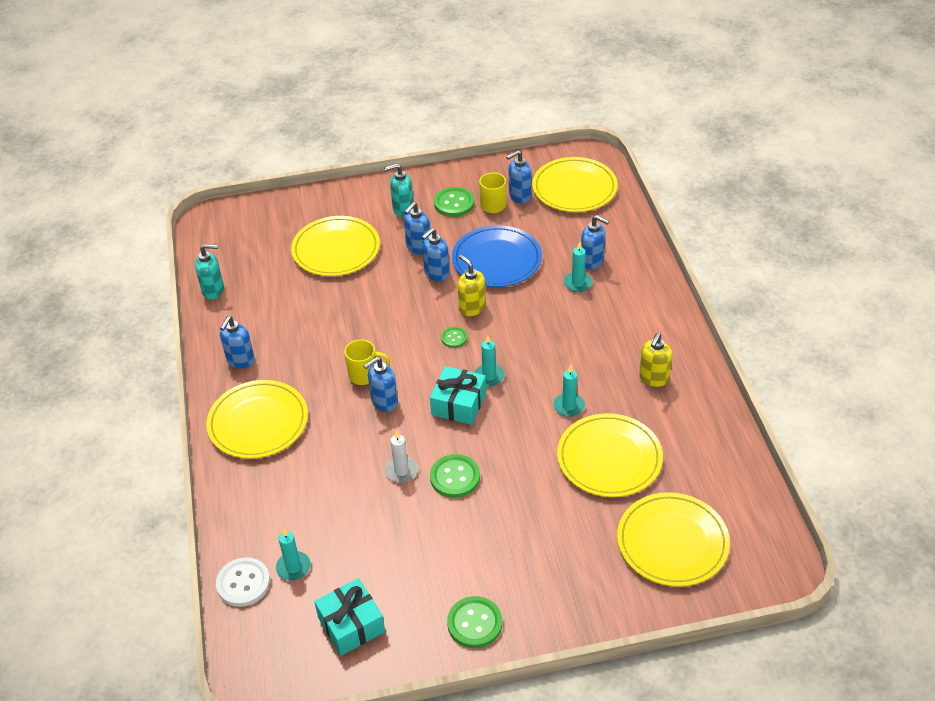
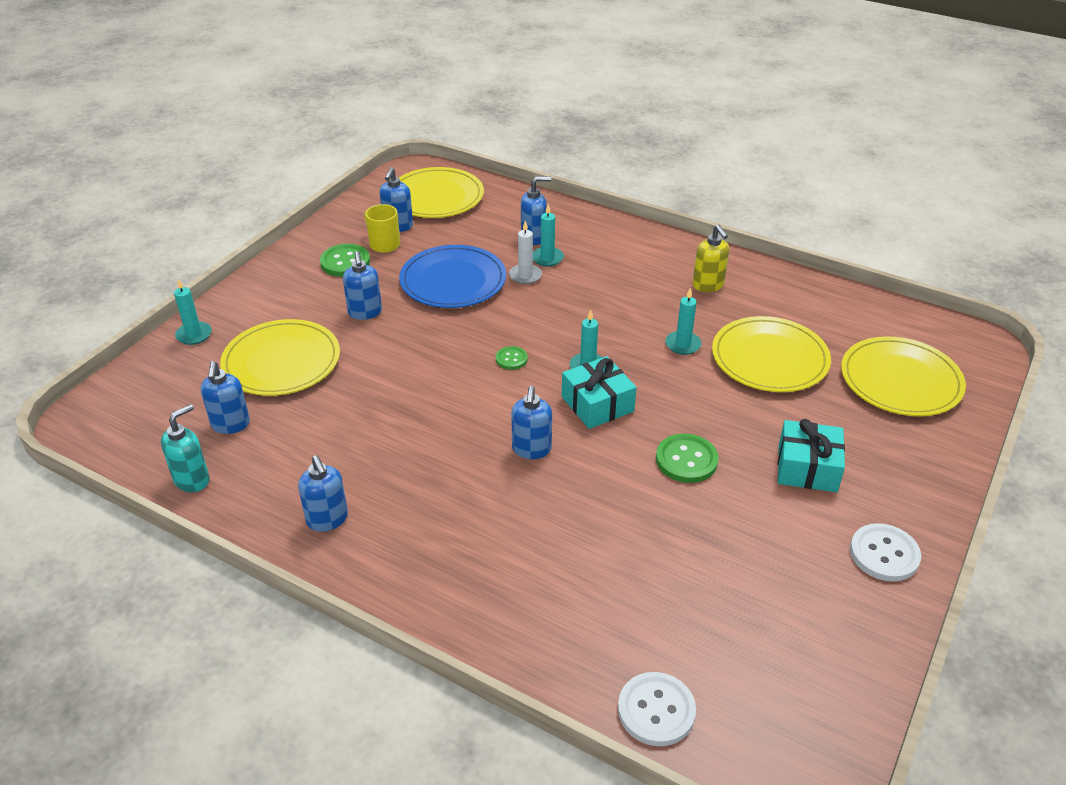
camera: 50 degrees left, 5 degrees down
(258, 422) = (436, 558): yellow plate -> none
(293, 567) = (677, 651): turquoise candle -> turquoise candle (194, 335)
(351, 624) = (803, 649): turquoise gift -> turquoise gift (807, 468)
(364, 375) = (477, 441): yellow mug -> none
(401, 471) = (636, 491): white candle -> white candle (525, 275)
(403, 209) = (301, 293): turquoise soap dispenser -> none
(436, 273) = (415, 322): blue soap dispenser -> blue soap dispenser (230, 425)
(472, 308) = (489, 327): yellow soap dispenser -> none
(474, 623) = (884, 554): green button -> white button

